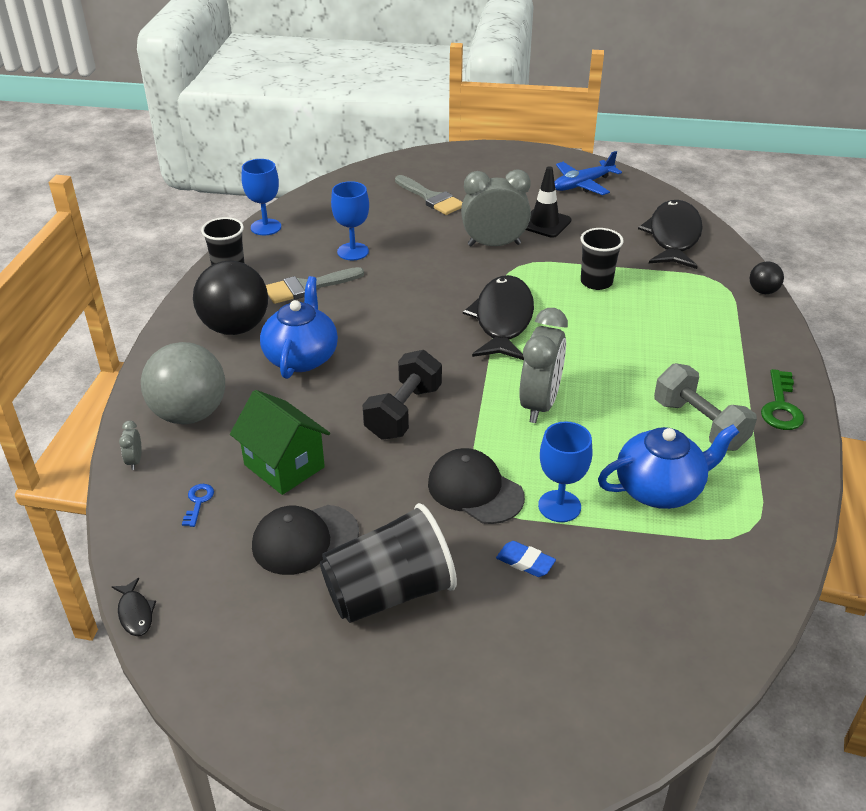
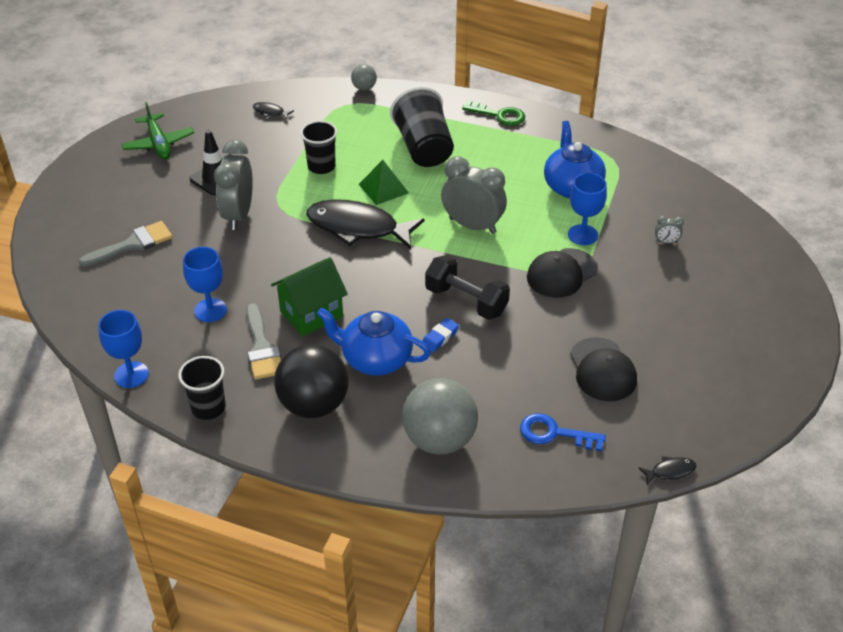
camera: 80 degrees left, 5 degrees up
(135, 461) = (497, 478): grey clock -> grey clock (666, 242)
(198, 502) = (554, 433): blue key -> blue key, size x1.76
(284, 466) = (519, 378): green house -> green house (311, 314)
(389, 592) = (656, 329): black cup -> black cup (424, 148)
(525, 562) = (633, 260): blue eraser -> blue eraser (439, 337)
(579, 329) = (383, 188): none -> green pyramid
(582, 184) = (158, 144): blue plane -> green plane
(673, 237) = (270, 112): black fish -> black fish, size x0.40
(699, 425) = (511, 154): grey dumbbell -> none
(763, 291) = (364, 88): black ball -> grey ball

